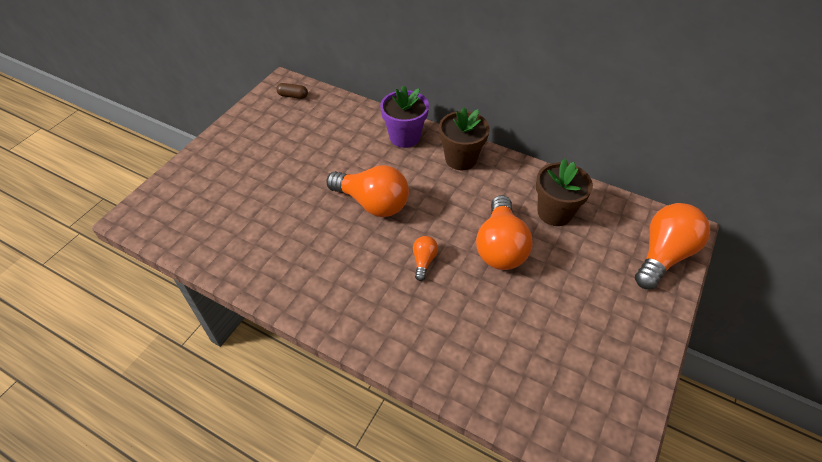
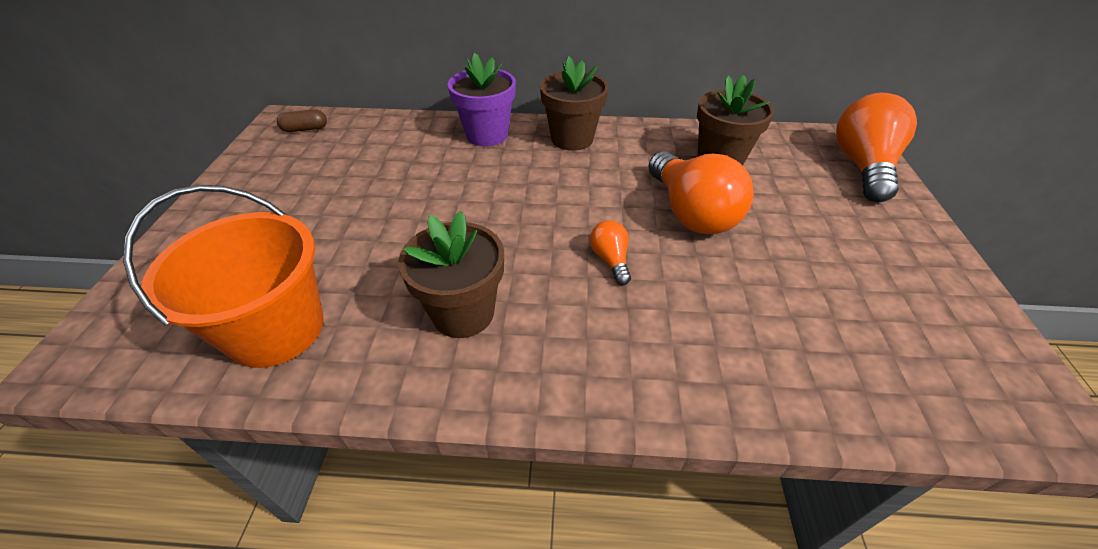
camera: 25 degrees left, 5 degrees down
(225, 235) = (276, 329): none -> orange bucket
(320, 263) = (463, 313): none -> brown flower pot
(372, 203) = (492, 215): orange light bulb -> none

